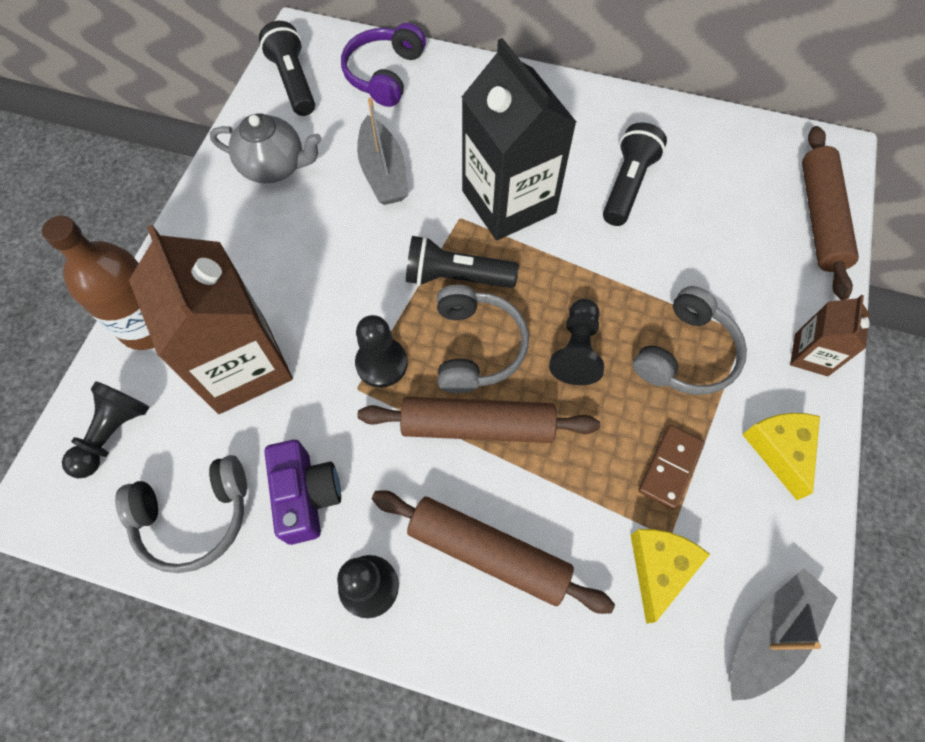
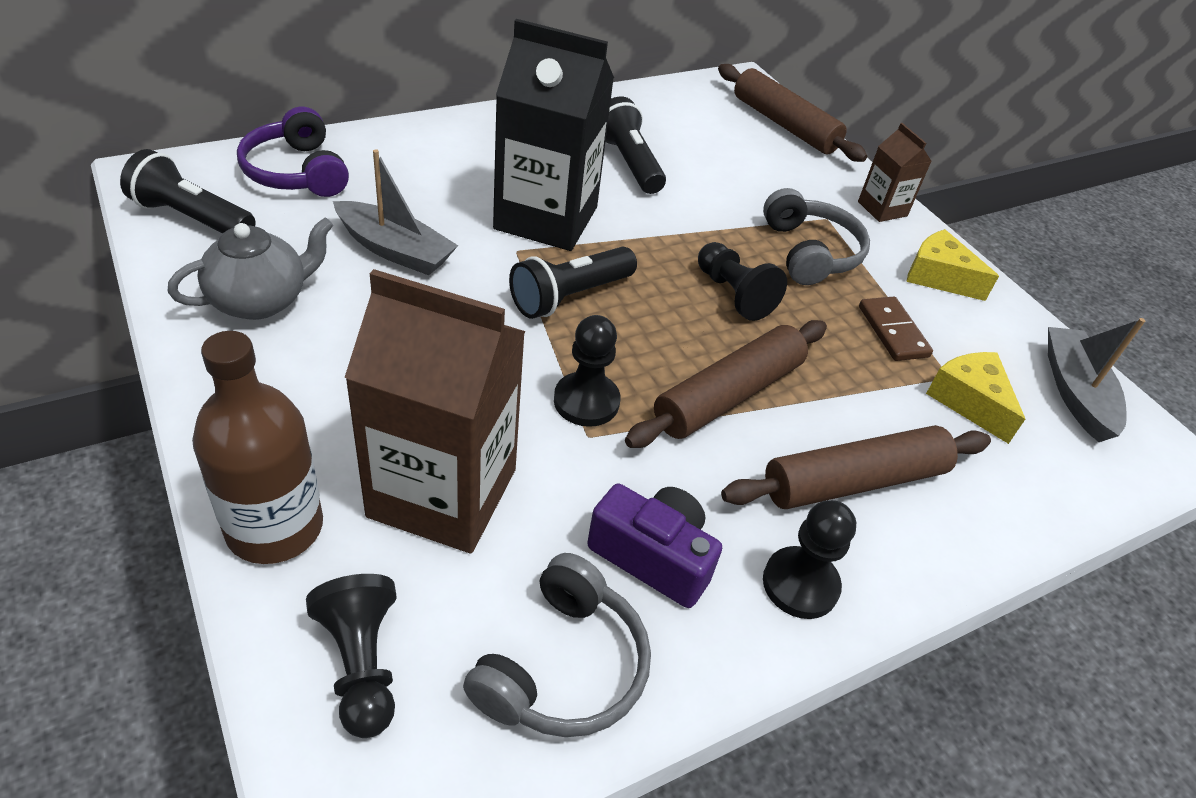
camera: 50 degrees left, 20 degrees down
(476, 347) = (653, 338): grey headphones -> none

